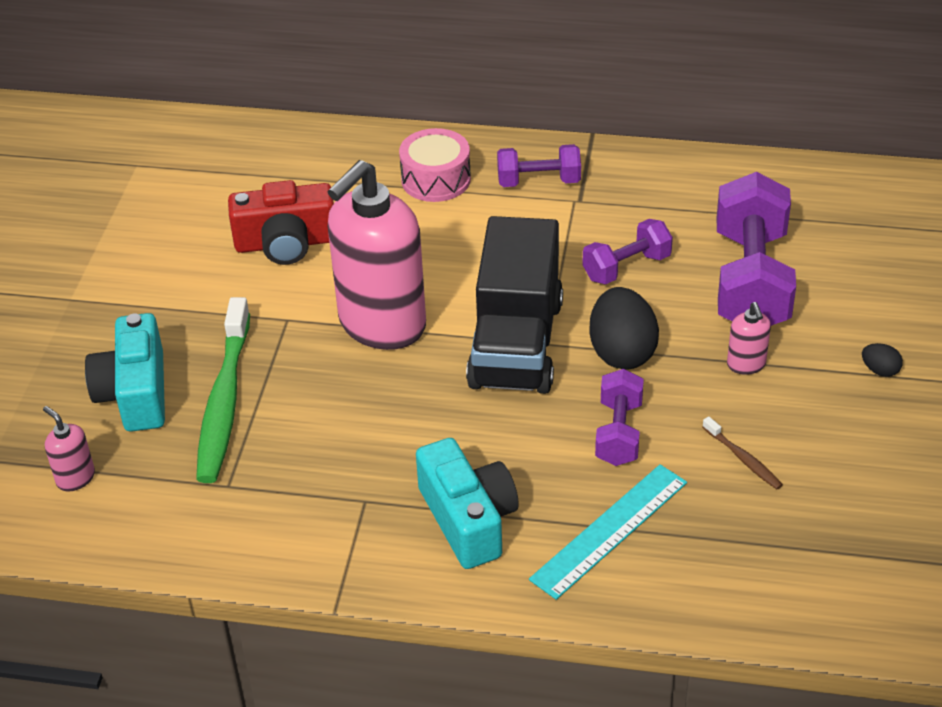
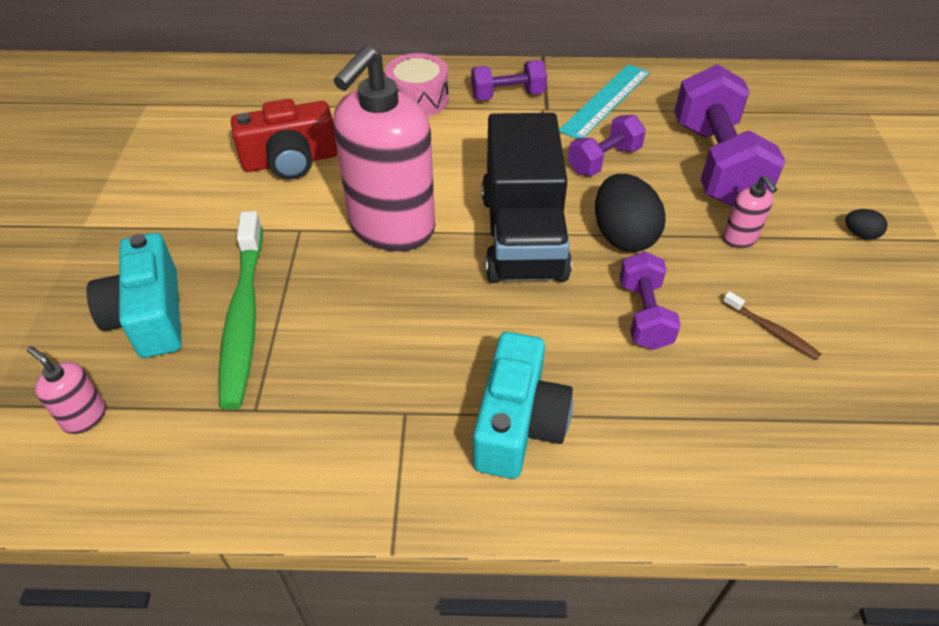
camera: 10 degrees left, 5 degrees up
(468, 519) = (518, 423): turquoise camera -> turquoise camera turned 45 degrees clockwise
(609, 530) = (667, 421): turquoise ruler -> turquoise ruler (605, 101)

